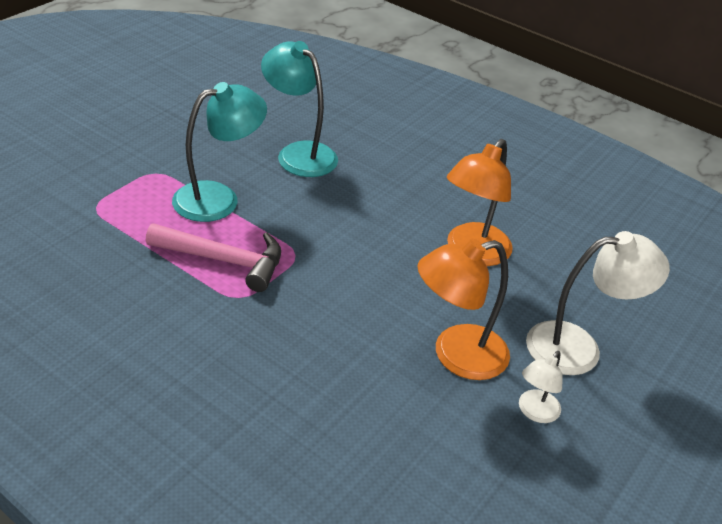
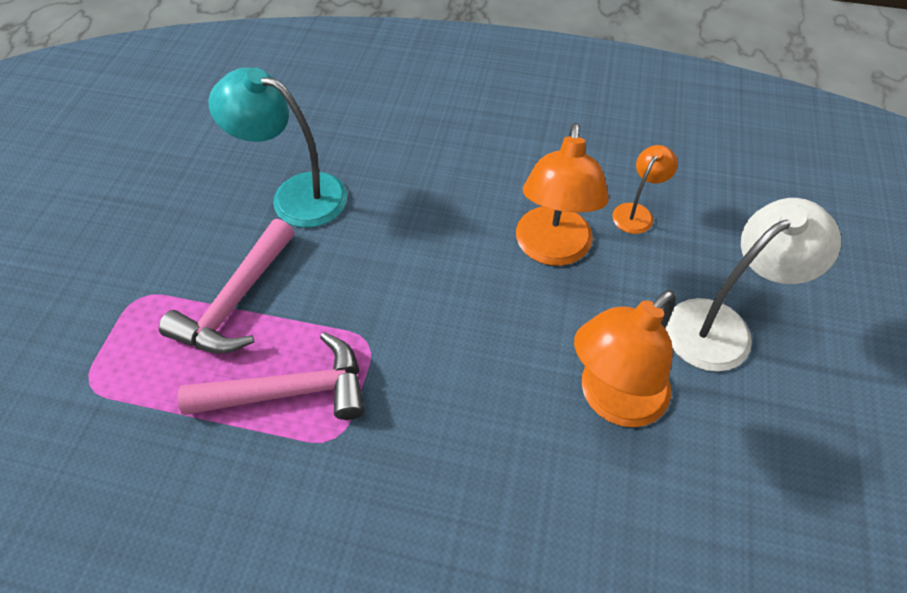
camera: 20 degrees left, 15 degrees up
(218, 198) = (236, 301): turquoise lamp -> pink hammer
(534, 412) = (729, 436): white lamp -> none
(558, 255) = (636, 212): none -> orange lamp

